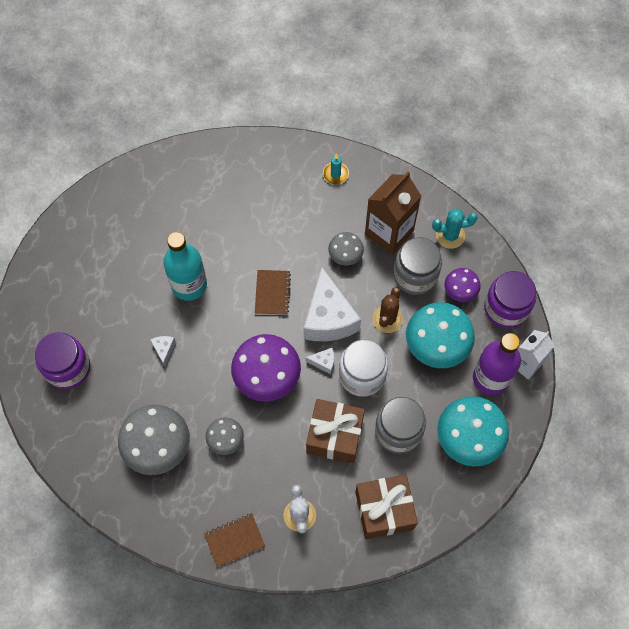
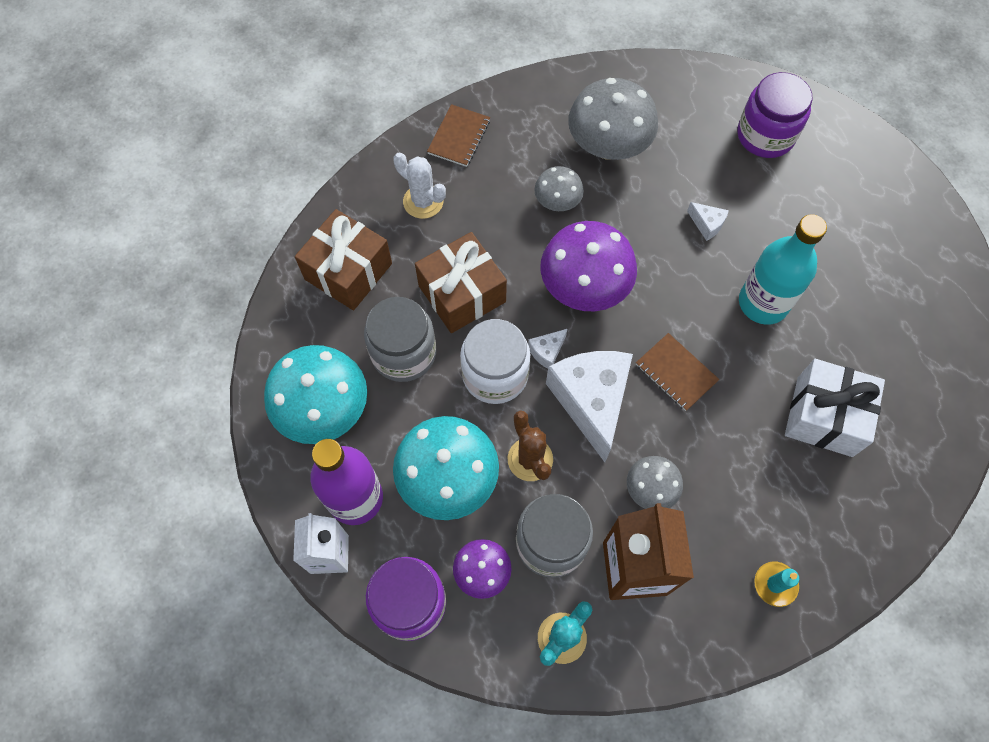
camera: 135 degrees right, 0 degrees up
(229, 212) = (824, 416): none -> white gift
(328, 318) = (591, 401): white cheese -> white cheese turned 45 degrees clockwise

